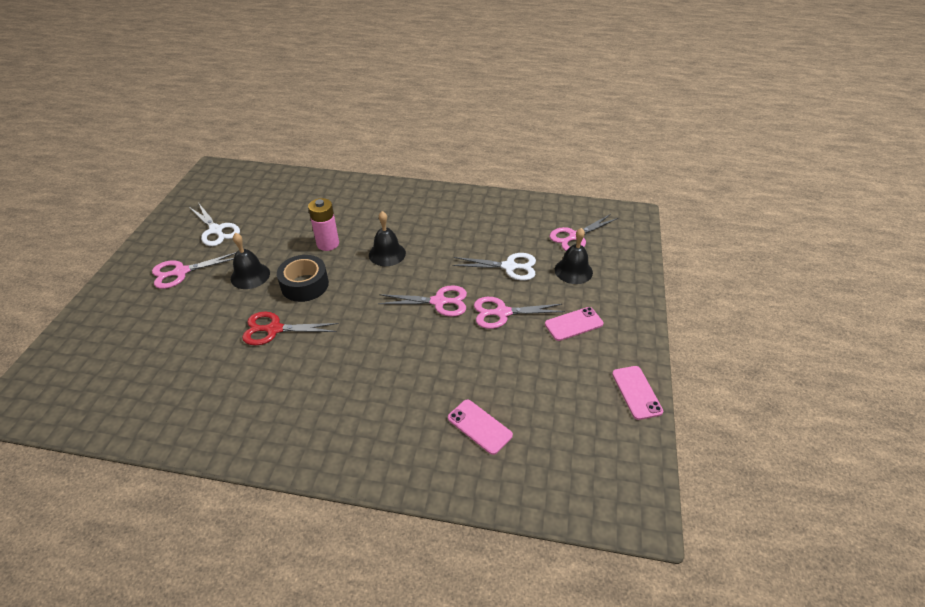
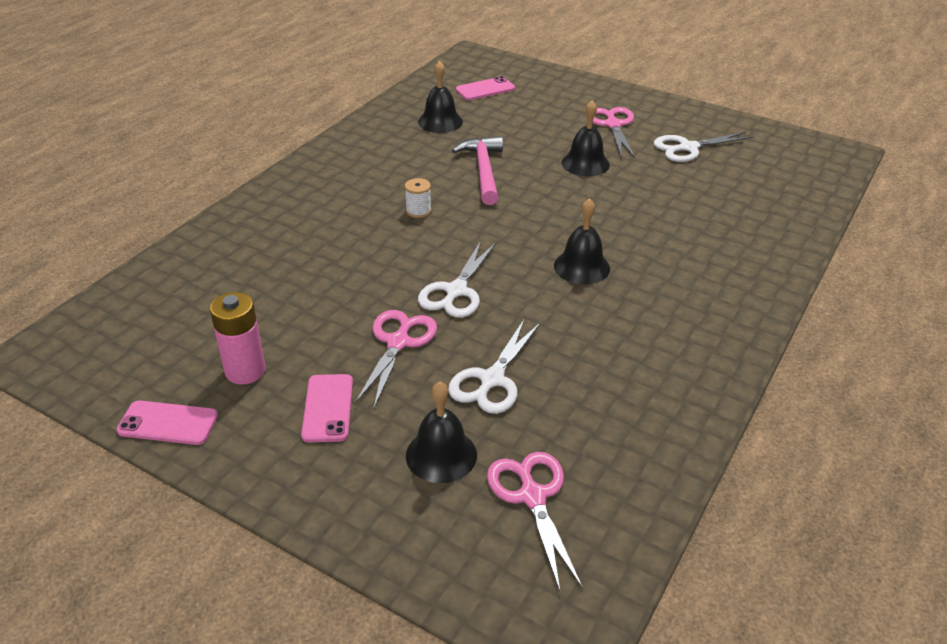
camera: 110 degrees right, 5 degrees down
(184, 383) = (440, 121): none -> black bell
(274, 329) = (483, 170): red scissors -> pink hammer
(305, 285) = (548, 196): black tape -> none
(328, 244) = (626, 222): pink battery -> pink battery (245, 371)
(348, 350) = (418, 211): none -> white spool
(439, 302) = (456, 291): pink scissors -> white scissors
(479, 426) = (242, 275): pink phone -> pink phone (485, 89)

